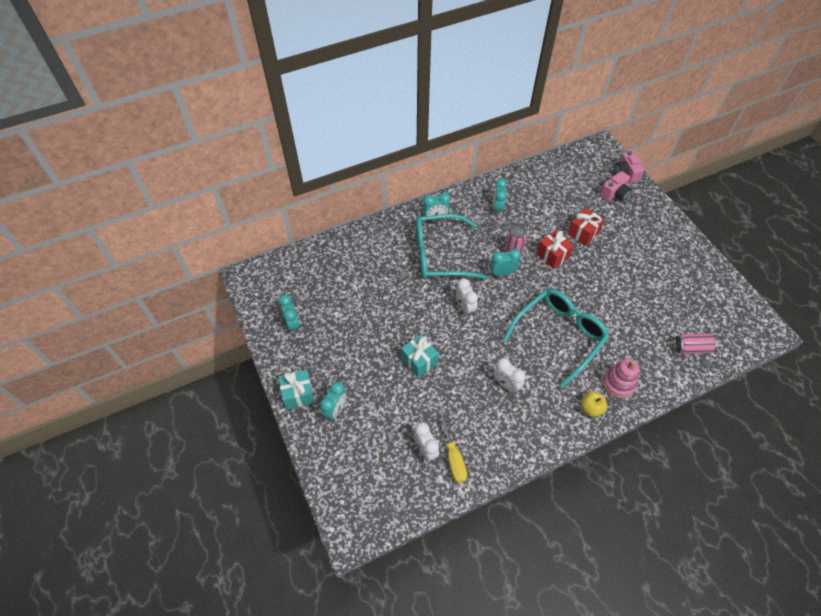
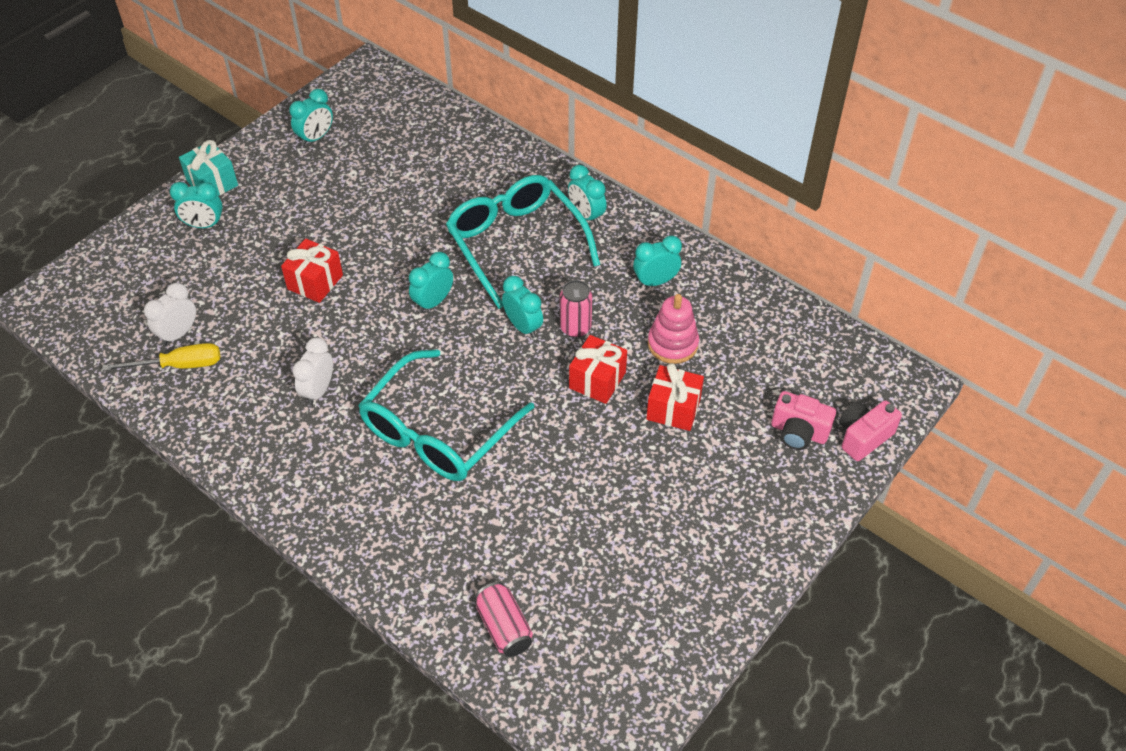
camera: 65 degrees right, 5 degrees down
(419, 361) = (315, 282): turquoise gift -> red gift
(453, 456) = (179, 365): yellow screwdriver -> yellow screwdriver turned 150 degrees counterclockwise
(465, 307) = (433, 302): white clock -> turquoise clock
(559, 336) = (437, 431): turquoise glasses -> turquoise glasses turned 105 degrees clockwise
(591, 408) = (320, 507): yellow apple -> none
(618, 383) = (382, 533): pink stacking toy -> pink stacking toy (672, 344)

